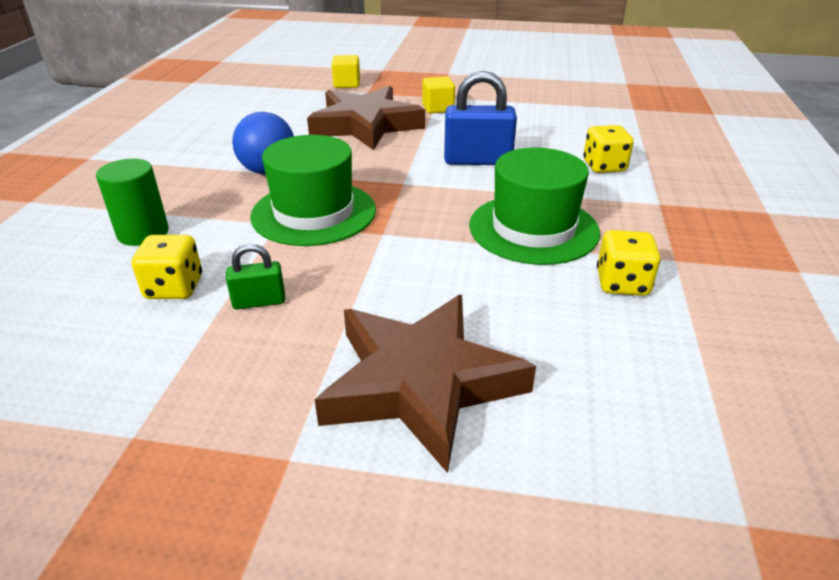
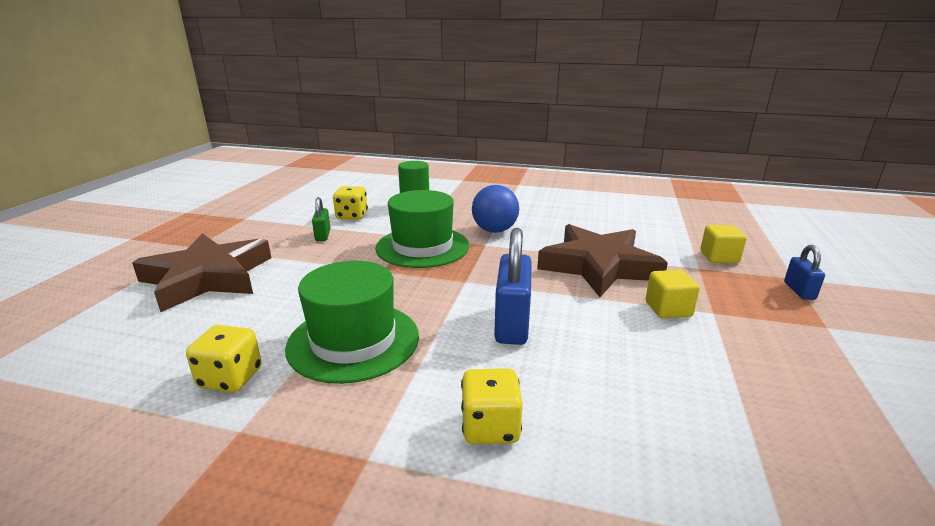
camera: 95 degrees right, 10 degrees down
(402, 71) = (799, 291): none -> blue padlock

